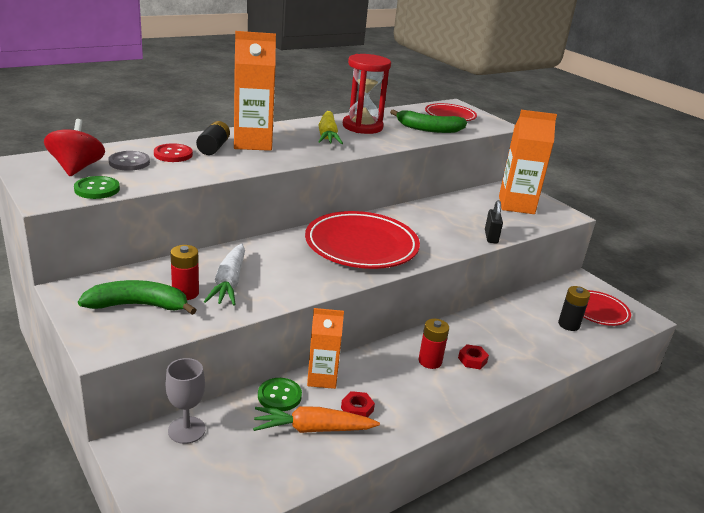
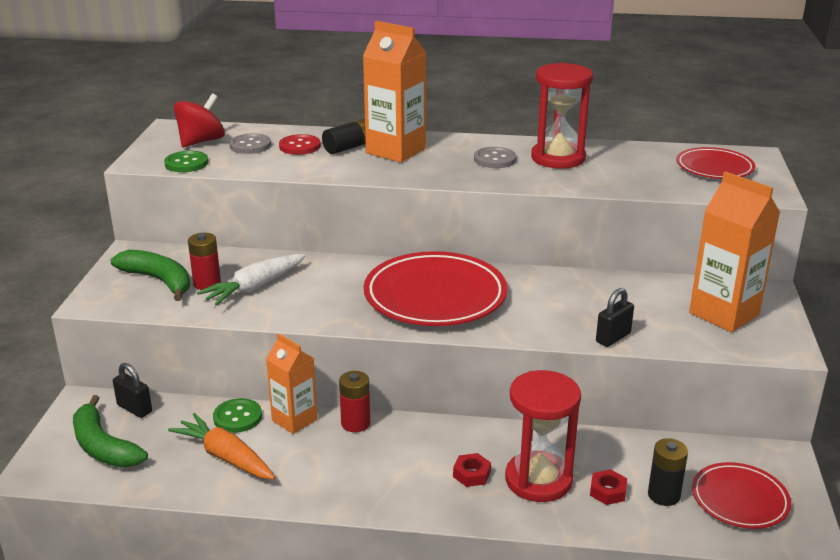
camera: 45 degrees right, 0 degrees up
(186, 430) = (134, 409): grey goblet -> black padlock
(327, 135) = (494, 159): yellow carrot -> grey button
(357, 409) = (285, 460): red nut -> red nut (608, 491)
(429, 129) = (645, 178): green banana -> green banana (103, 446)
(430, 361) = (422, 454): red battery -> red battery (355, 423)
(507, 346) = (538, 480): none -> red hourglass

